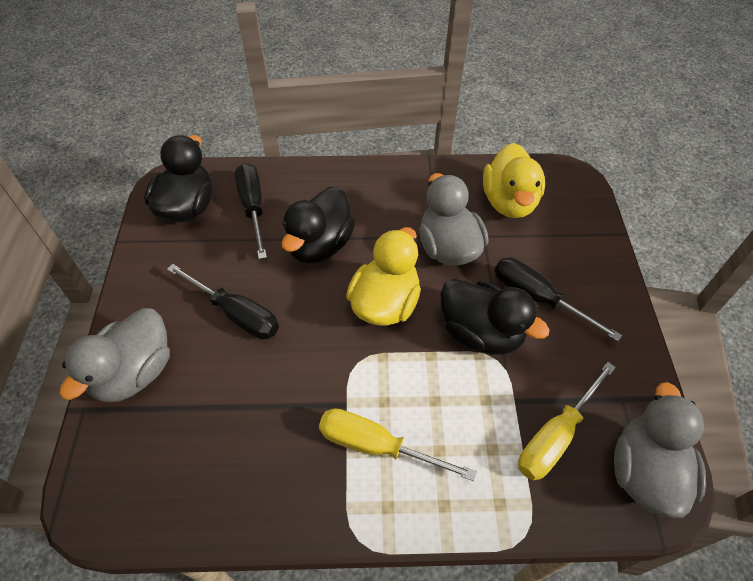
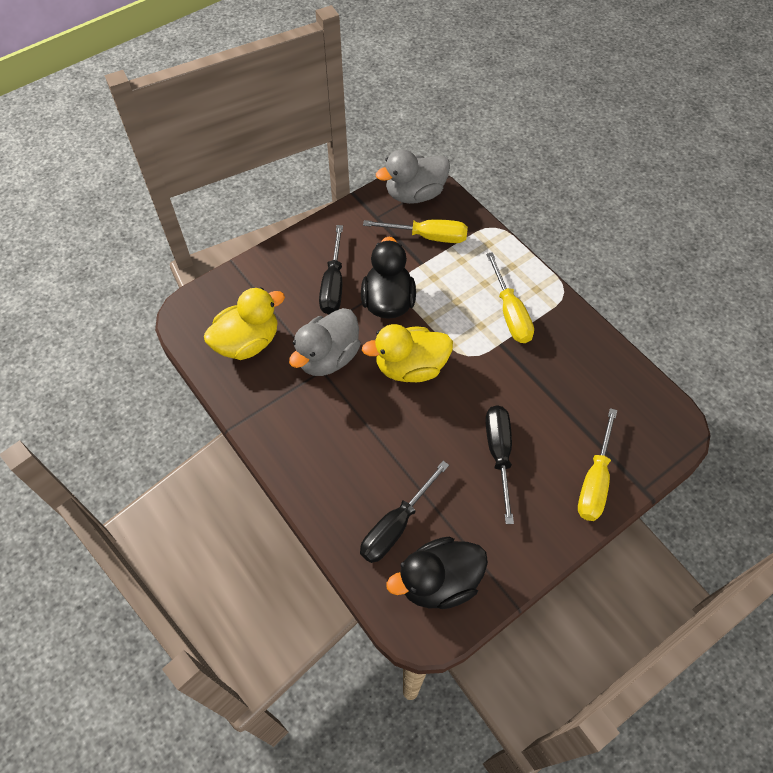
camera: 125 degrees left, 5 degrees up
(134, 372) = (594, 481): grey duck -> yellow screwdriver
(320, 245) = (394, 444): black duck -> none

